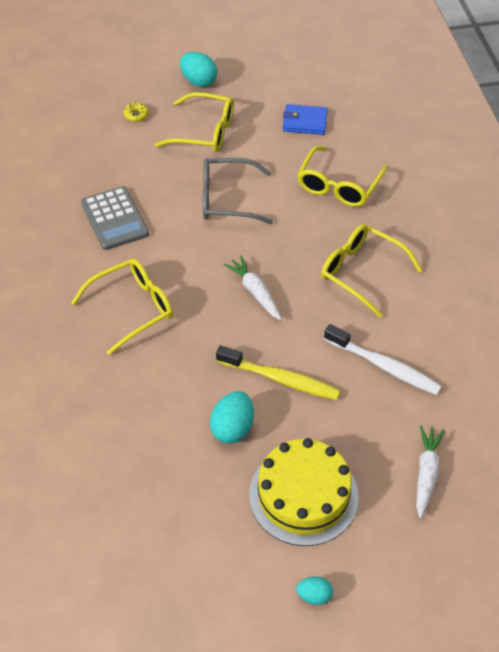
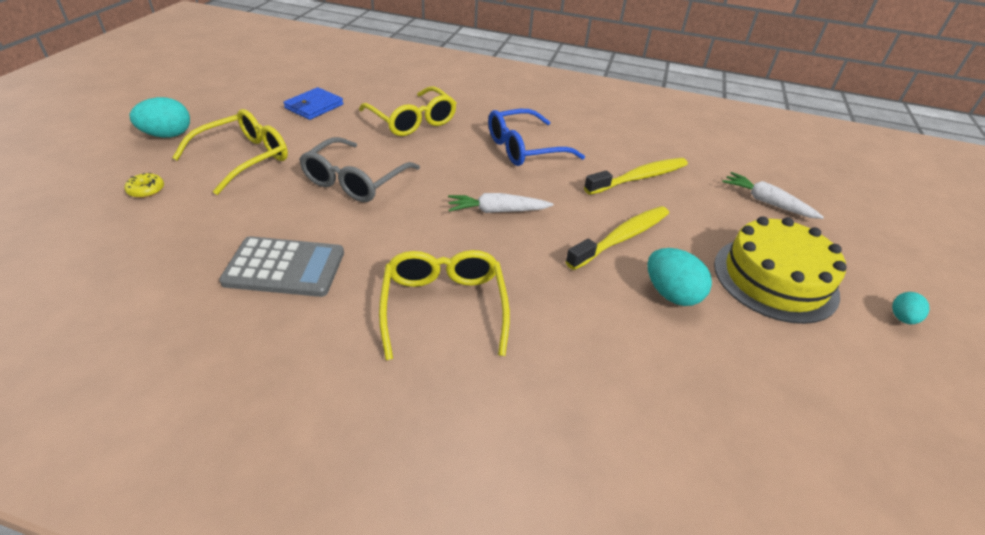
camera: 65 degrees left, 10 degrees down
(361, 272) = (524, 148): yellow glasses -> blue glasses
(384, 366) = (639, 178): white toothbrush -> yellow toothbrush

